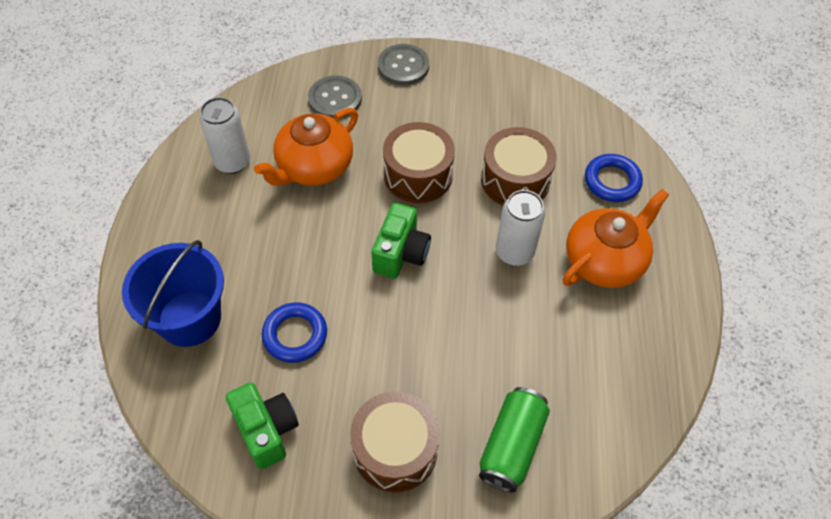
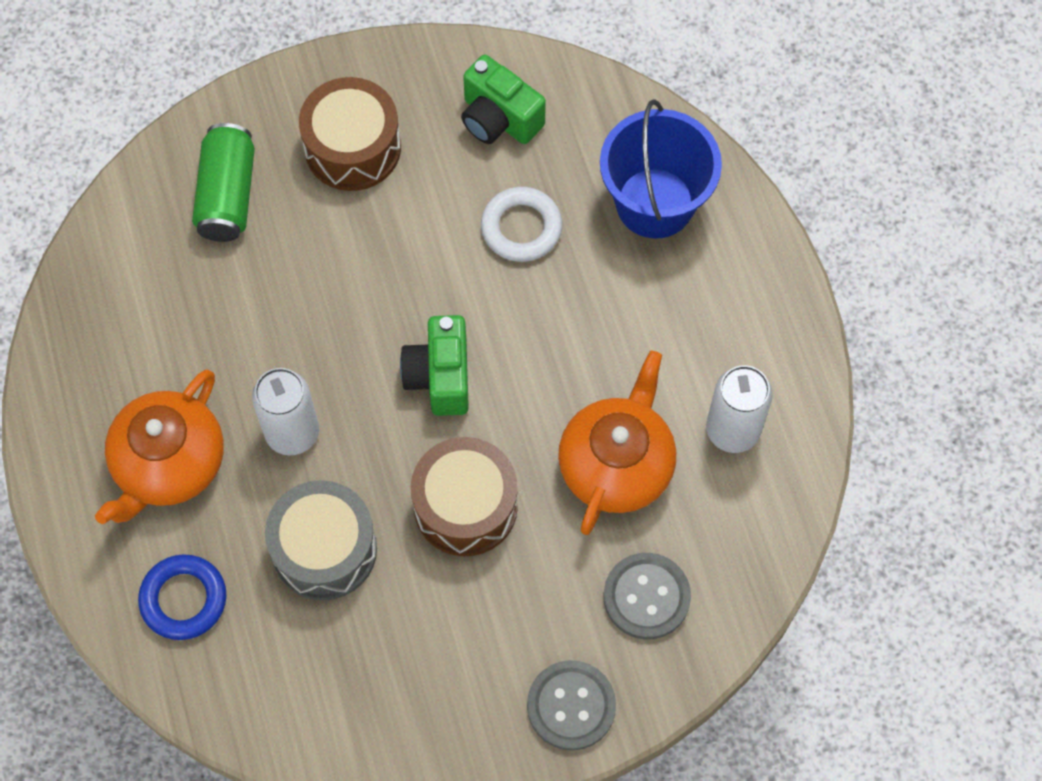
camera: 160 degrees right, 10 degrees up
(295, 335) = (521, 228): blue ring -> white ring
(515, 180) = (324, 549): brown drum -> grey drum

